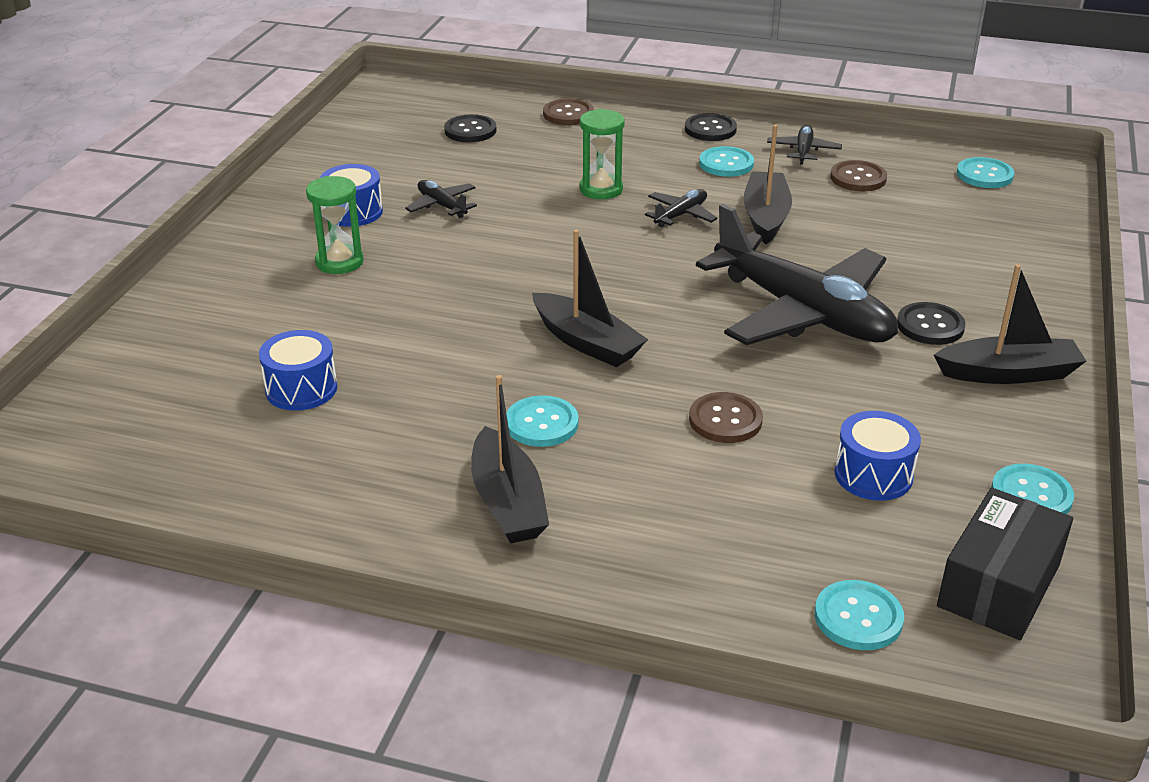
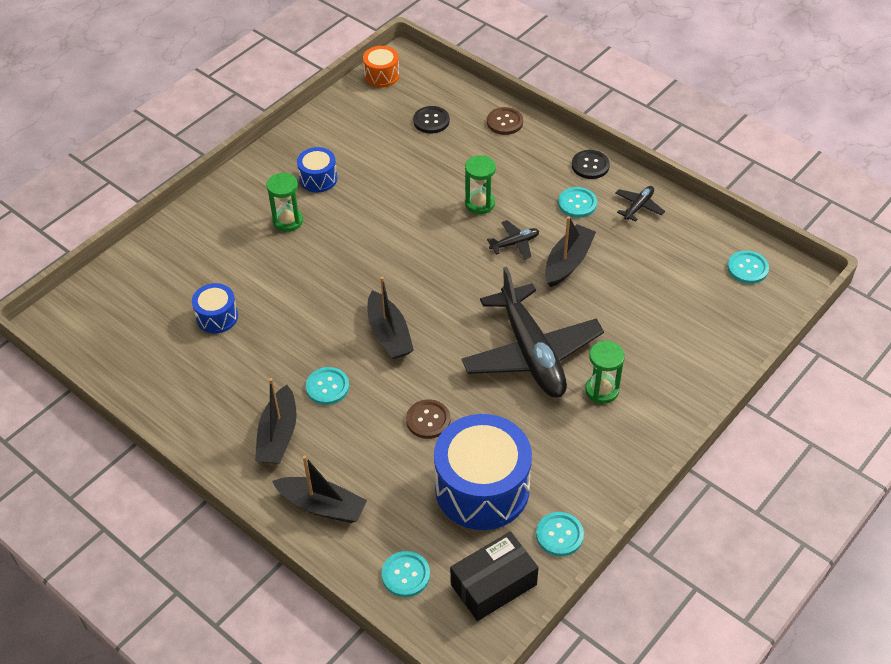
camera: 25 degrees right, 15 degrees up
(369, 105) = (381, 75): none -> orange drum
(442, 205) = (373, 189): black plane -> none
(858, 178) = (656, 244): brown button -> none
(873, 475) = (482, 488): blue drum -> blue drum, size x2.03
(930, 326) = (602, 390): black button -> green hourglass
(1008, 373) = (619, 444): black boat -> black boat (322, 506)

